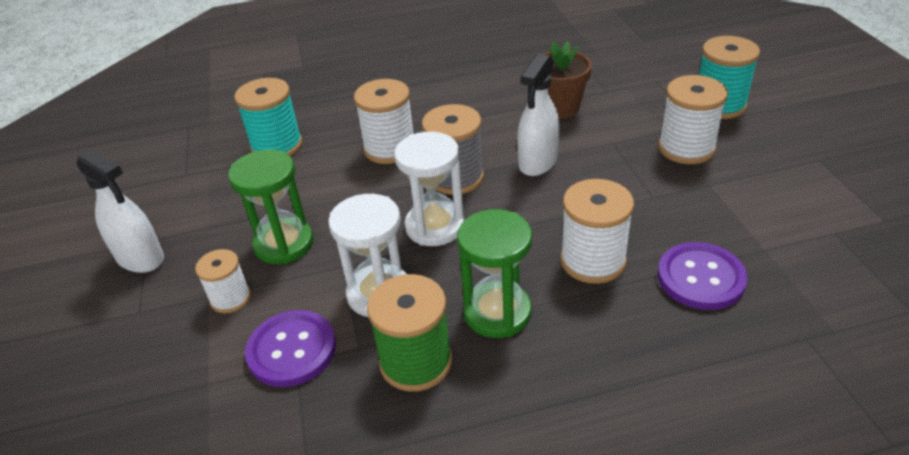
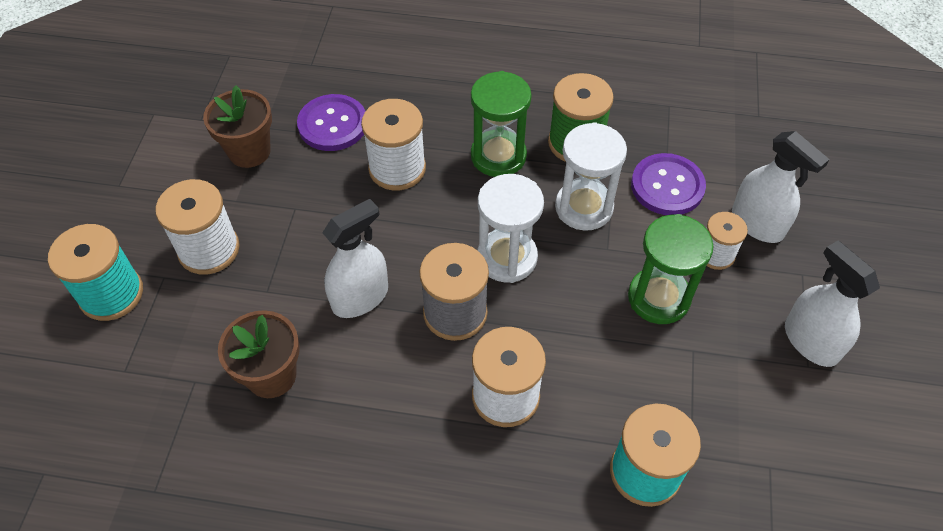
camera: 160 degrees left, 15 degrees up
(184, 345) = (757, 223): none -> white spray bottle
(749, 223) = (249, 151): none -> brown flower pot

